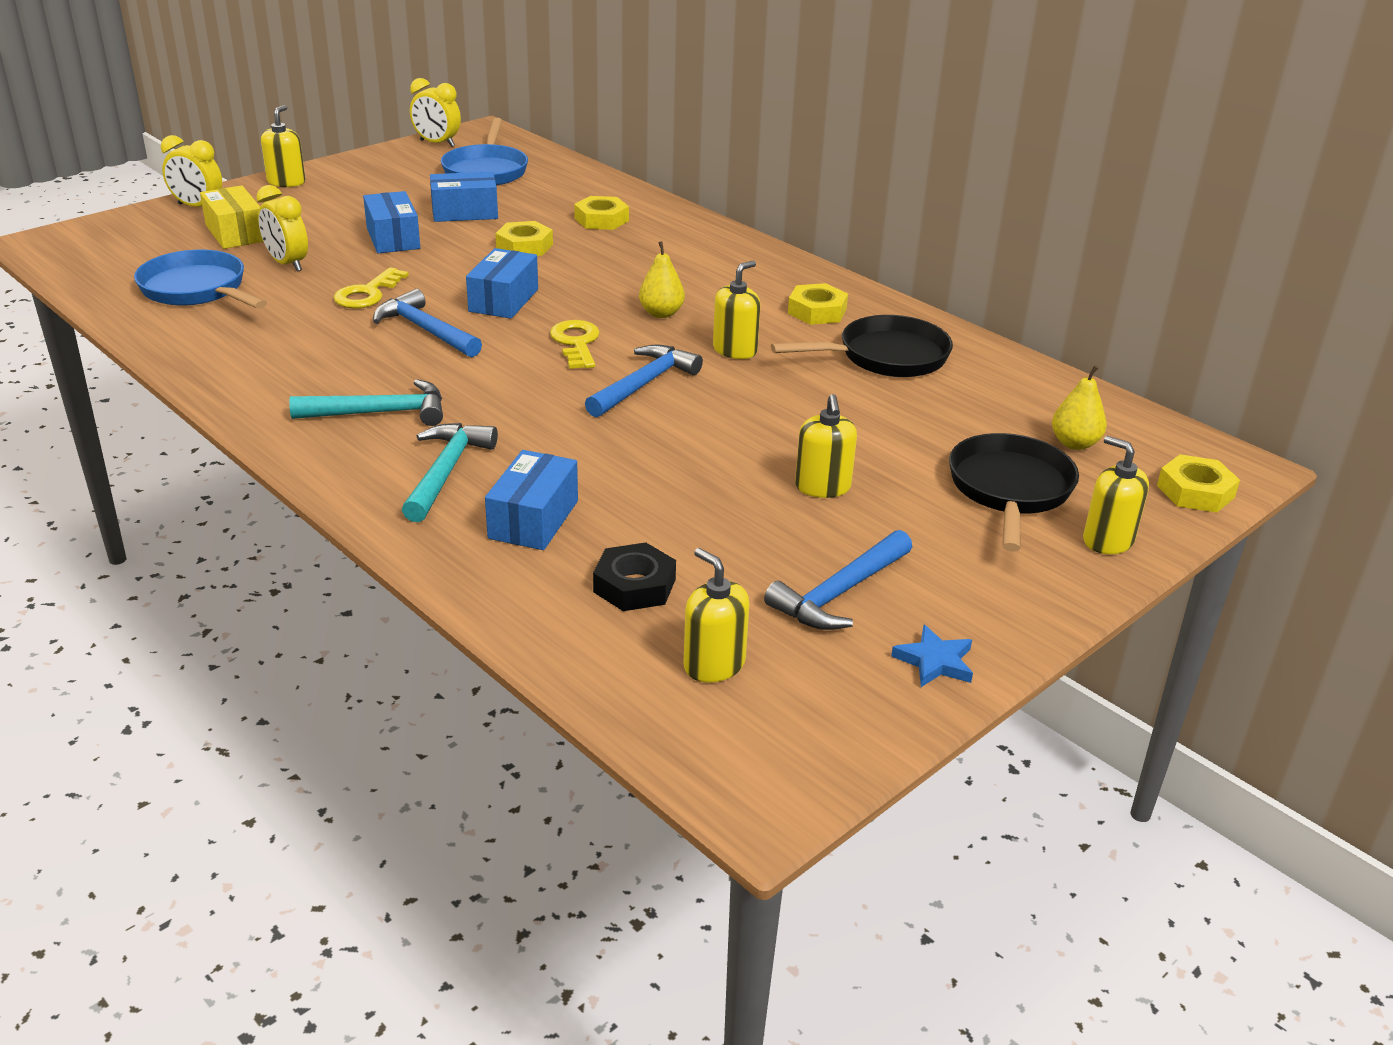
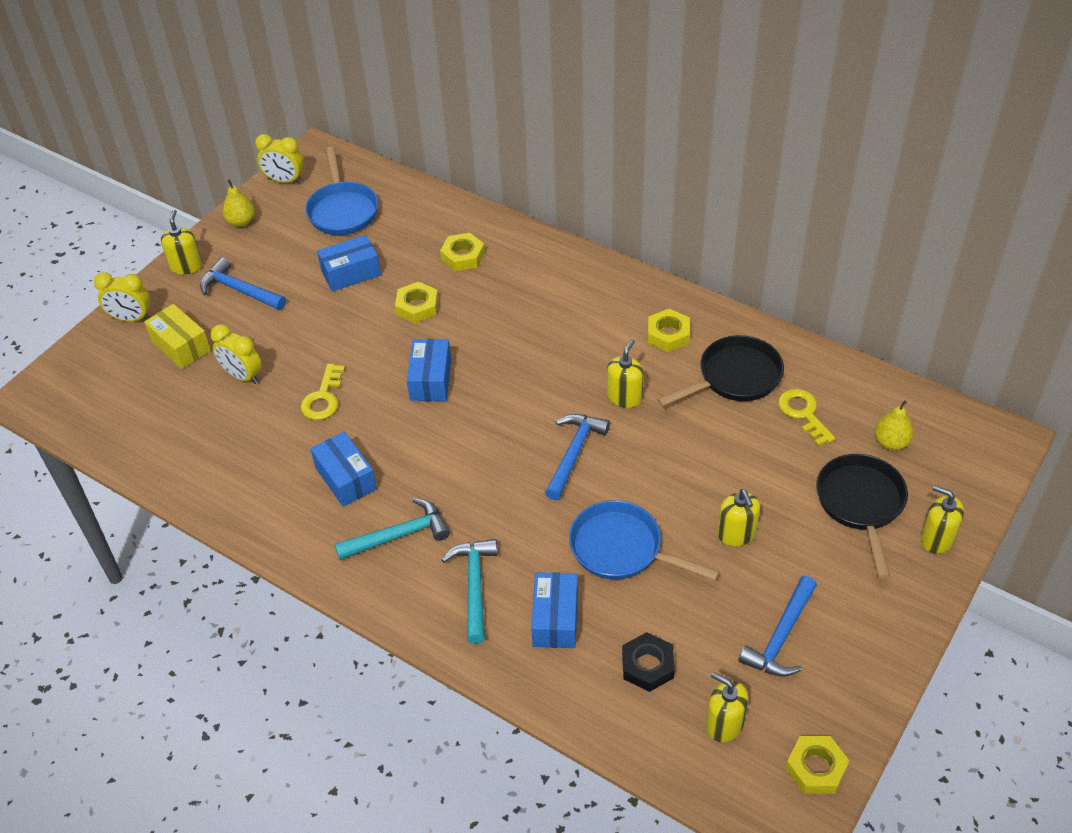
camera: 10 degrees left, 15 degrees up
(197, 290) = (189, 426): blue pan -> blue pan (621, 549)
(393, 238) = (310, 322): blue box -> blue box (346, 478)
(426, 330) = (388, 431): blue hammer -> blue hammer (240, 290)
(576, 343) = (506, 418): yellow key -> yellow key (803, 413)
(661, 313) = (555, 366): yellow pear -> yellow pear (241, 221)
(935, 661) = (859, 683): blue star -> none
(1195, 491) = (982, 473): yellow nut -> yellow nut (816, 768)

